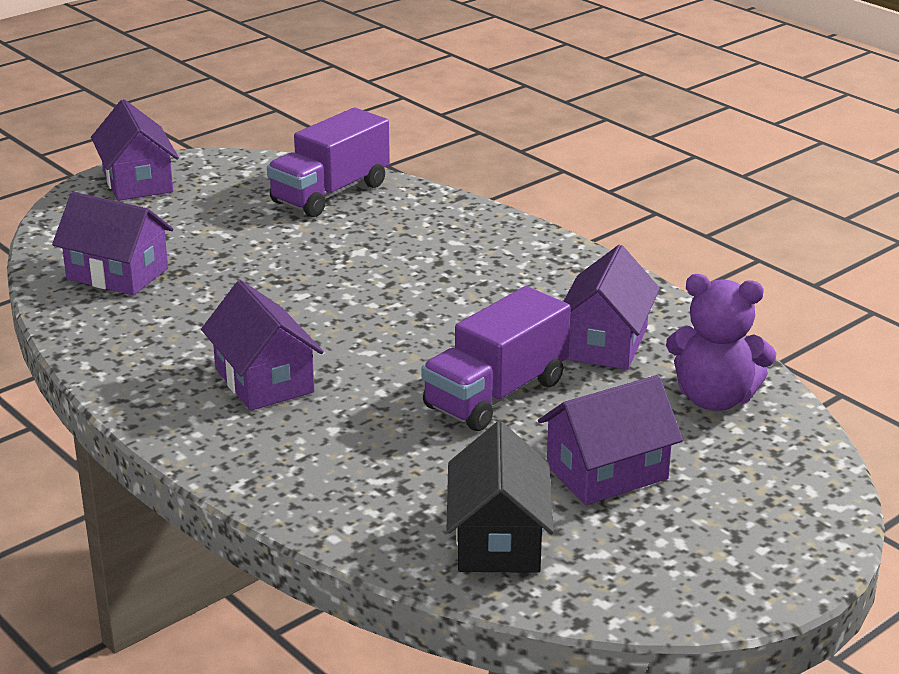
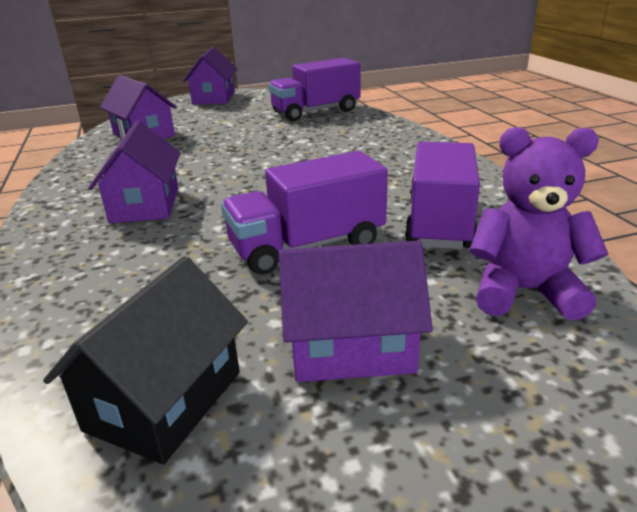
camera: 25 degrees right, 0 degrees up
(605, 343) = (439, 222): purple house -> purple truck
(714, 399) = (524, 291): purple teddy bear -> purple teddy bear turned 150 degrees clockwise

